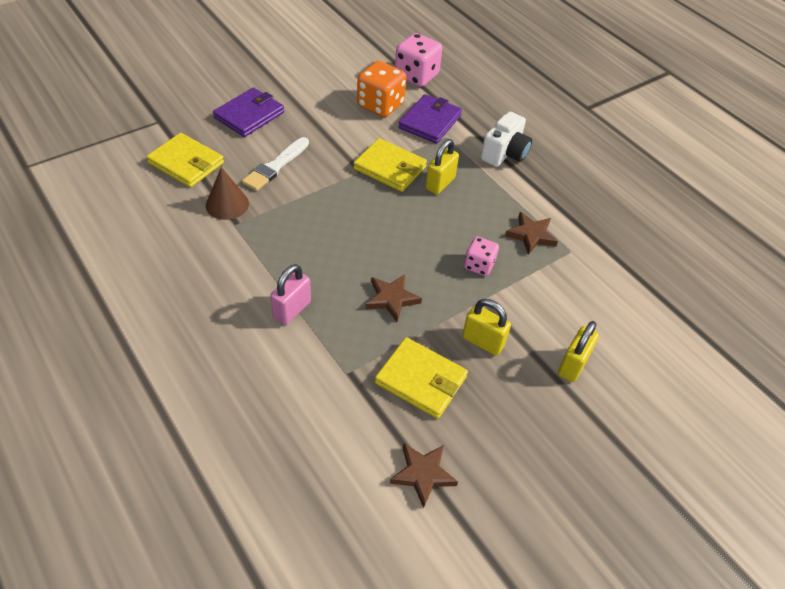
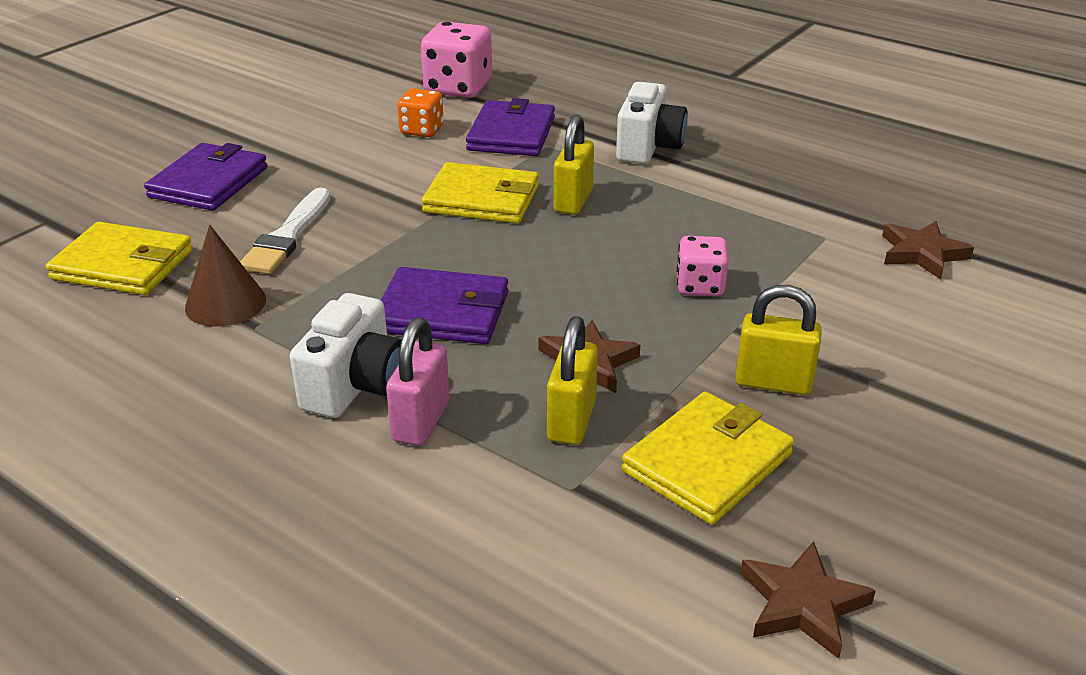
camera: 15 degrees left, 15 degrees down
(270, 277) = (356, 386): none -> white camera
(333, 242) = (442, 312): none -> purple wallet
(380, 105) = (422, 130): orange dice -> orange dice, size x0.59
(421, 380) = (707, 462): yellow wallet -> yellow wallet turned 60 degrees counterclockwise
(531, 235) = (753, 232): brown star -> brown star (922, 253)
(572, 365) = (933, 377): yellow padlock -> yellow padlock (571, 421)

